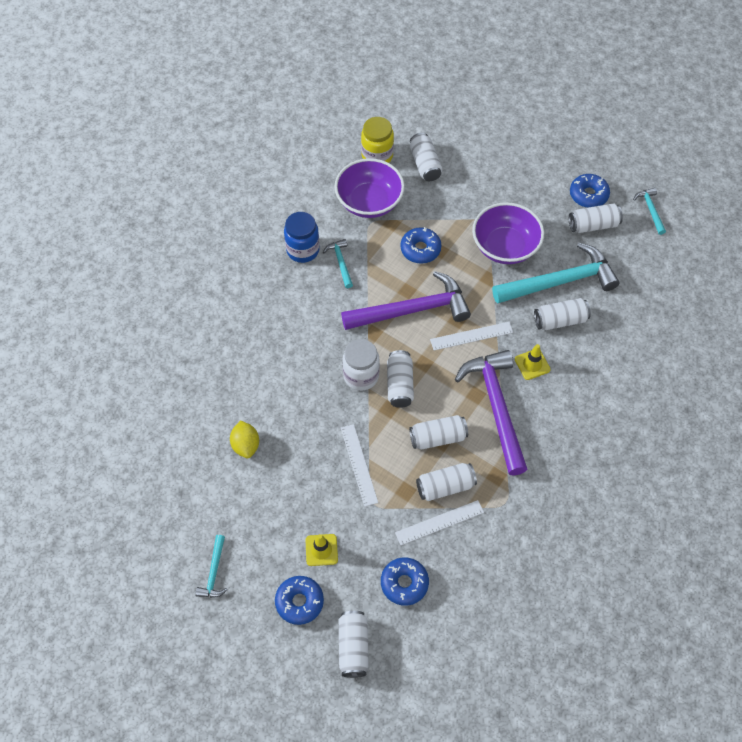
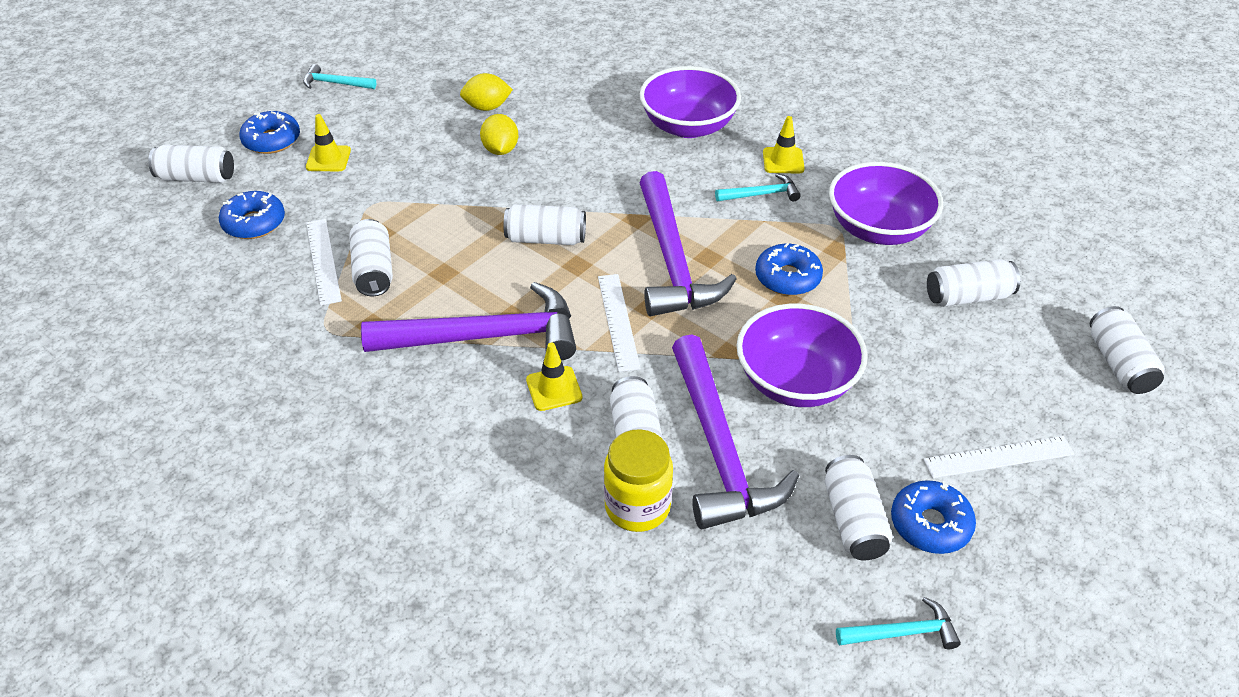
camera: 95 degrees right, 15 degrees down
(265, 307) = (688, 126): none -> purple bowl
(301, 427) = (500, 150): none -> yellow lemon
(303, 250) = (783, 161): blue jar -> yellow traffic cone
(359, 464) = (433, 194): white ruler -> white ruler (999, 457)
(361, 376) = (567, 203): white jar -> none
(377, 156) = (975, 243): yellow jar -> yellow jar (637, 507)
(438, 437) = (451, 270): white can -> white can (1119, 364)
(560, 282) = (719, 449): turquoise hammer -> purple hammer

